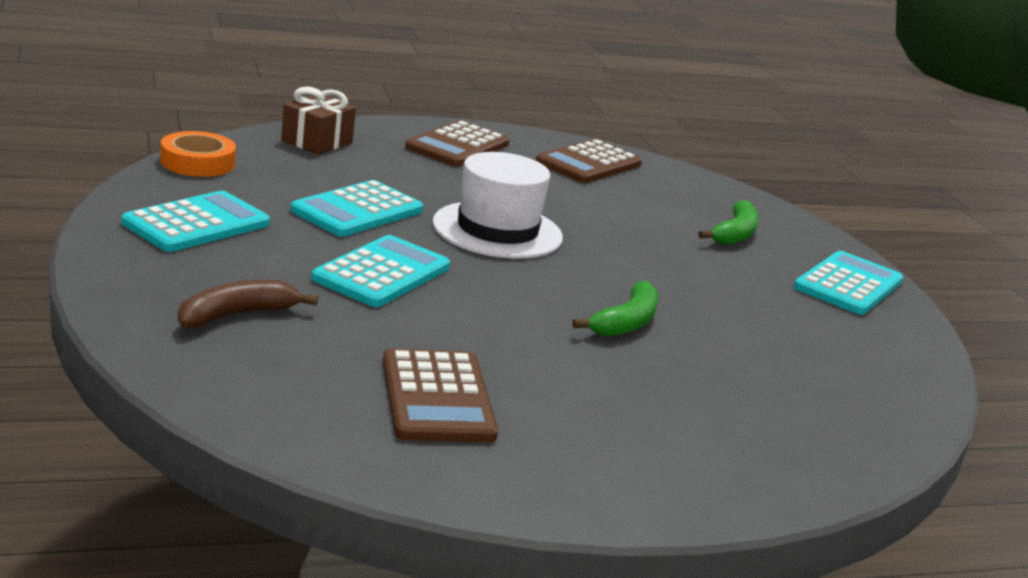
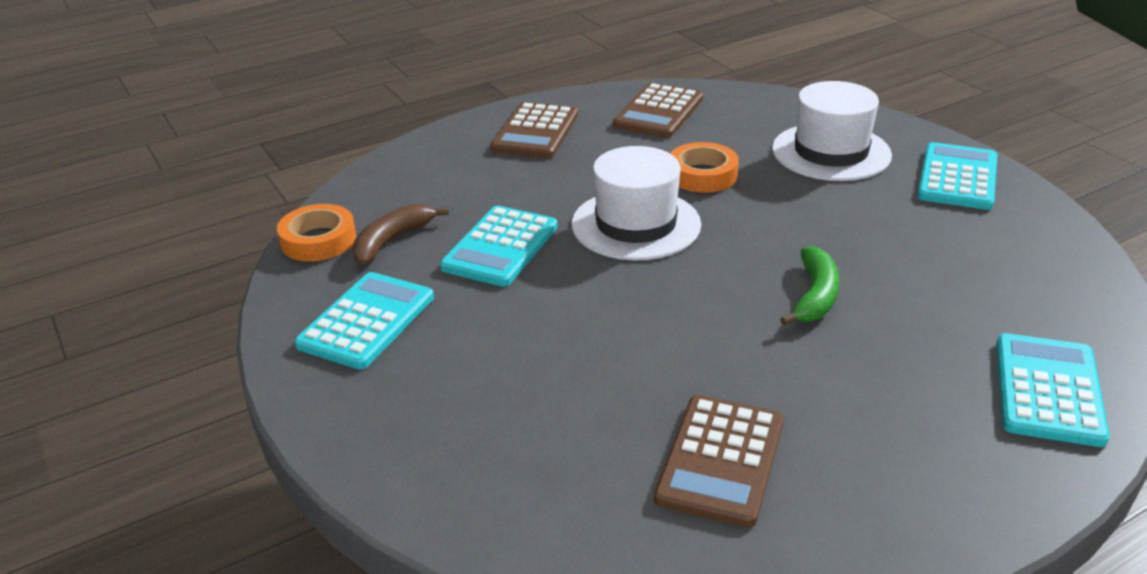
camera: 10 degrees left, 10 degrees up
(236, 315) = (477, 427): brown banana -> brown banana (391, 241)
(317, 142) = (410, 173): brown gift -> none
(381, 273) = (571, 319): turquoise calculator -> turquoise calculator (1047, 390)
(437, 398) = (721, 460): brown calculator -> brown calculator turned 45 degrees clockwise
(592, 215) = (702, 175): none -> orange tape
(735, 234) = (831, 152): green banana -> white hat

